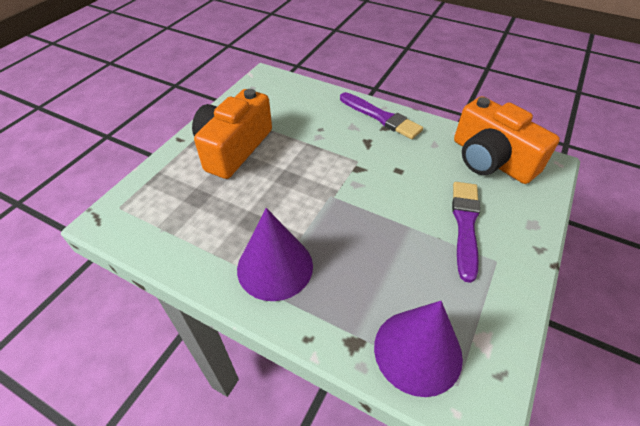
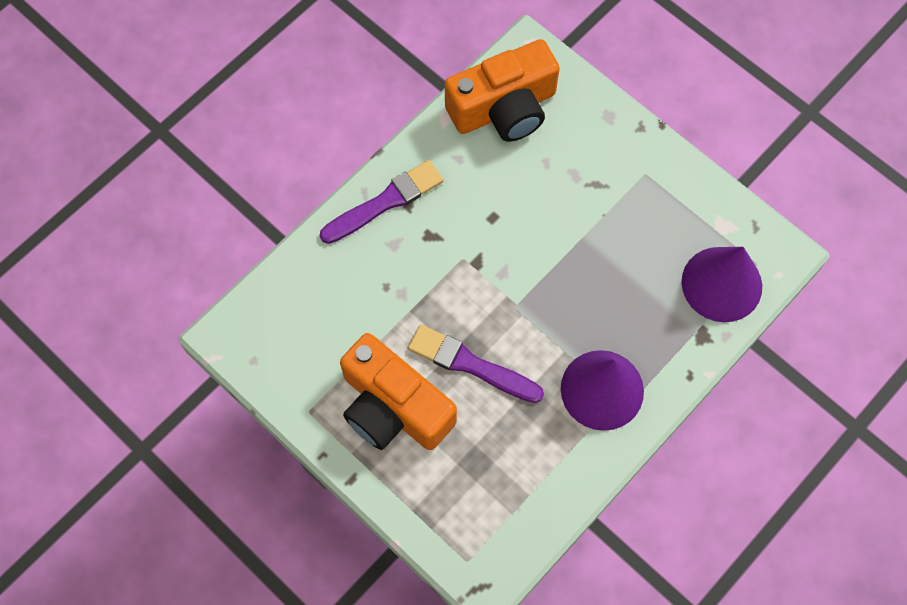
camera: 75 degrees left, 20 degrees up
(465, 225) = (594, 182): purple brush -> purple brush (471, 364)

